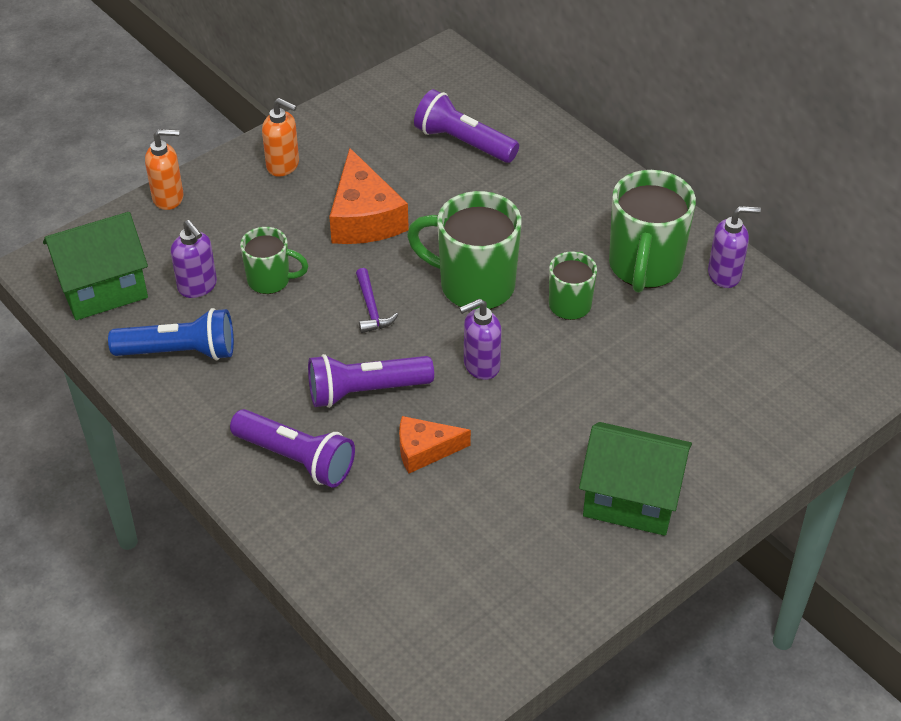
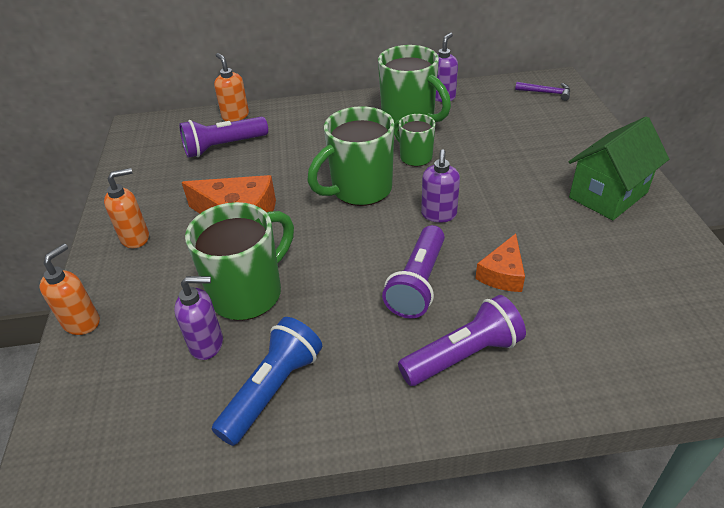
camera: 55 degrees left, 5 degrees down
(103, 289) = (136, 420): green house -> none
(270, 280) = (249, 293): green mug -> green mug, size x1.75
(371, 308) = (334, 247): purple hammer -> purple hammer (546, 93)
(526, 119) = (235, 116): none -> orange soap dispenser

